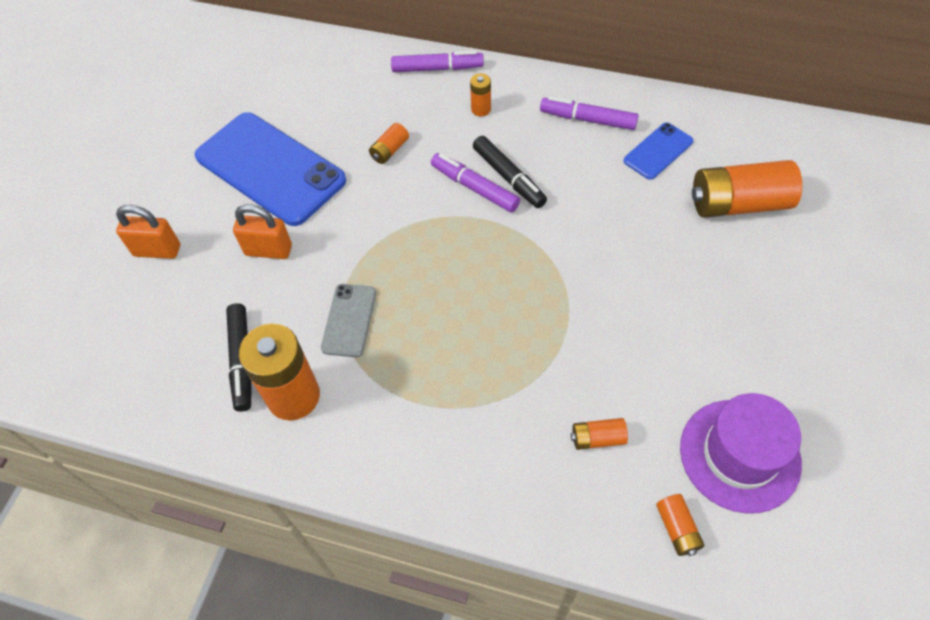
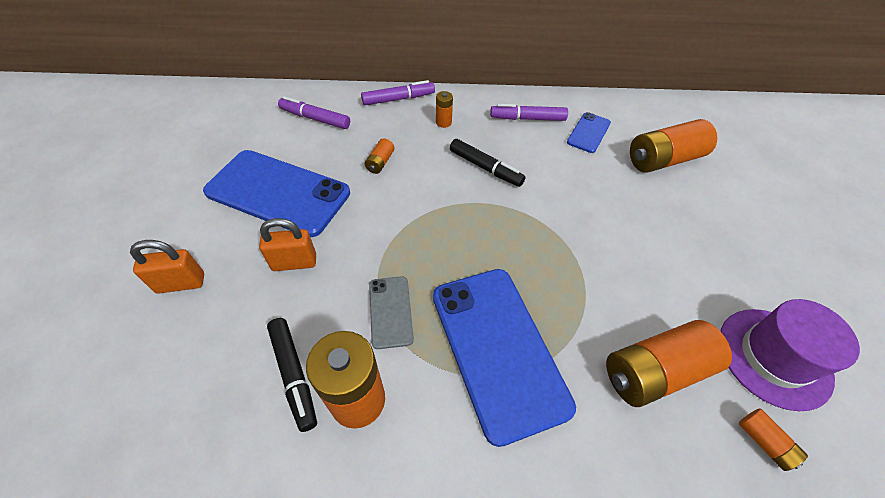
camera: 20 degrees left, 5 degrees down
(444, 380) = (498, 348): none -> blue phone
(474, 188) = (461, 180): purple marker -> purple marker (315, 118)
(597, 438) = (655, 371): orange battery -> orange battery, size x2.15

